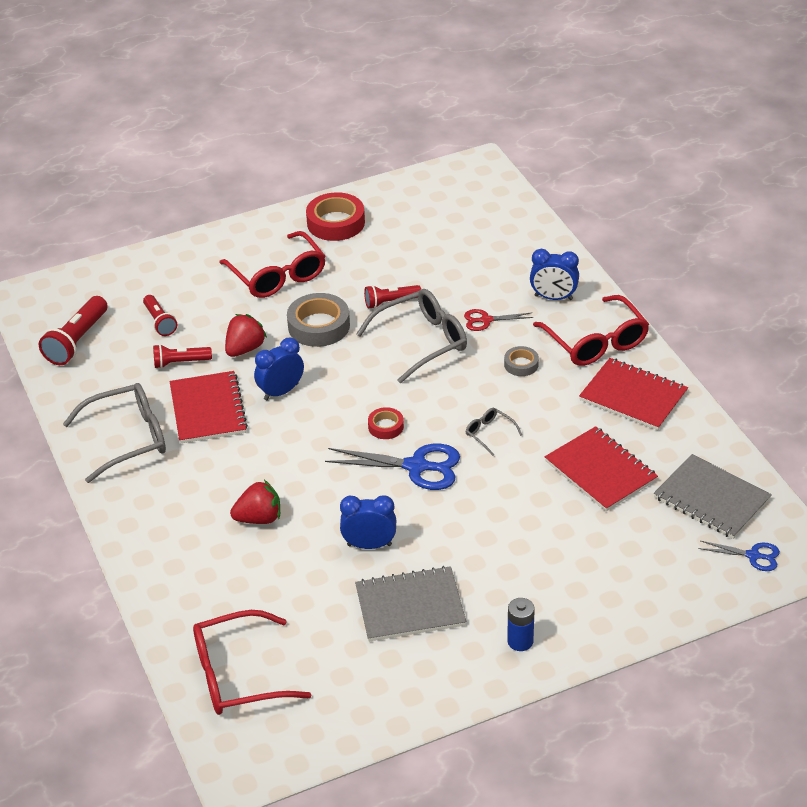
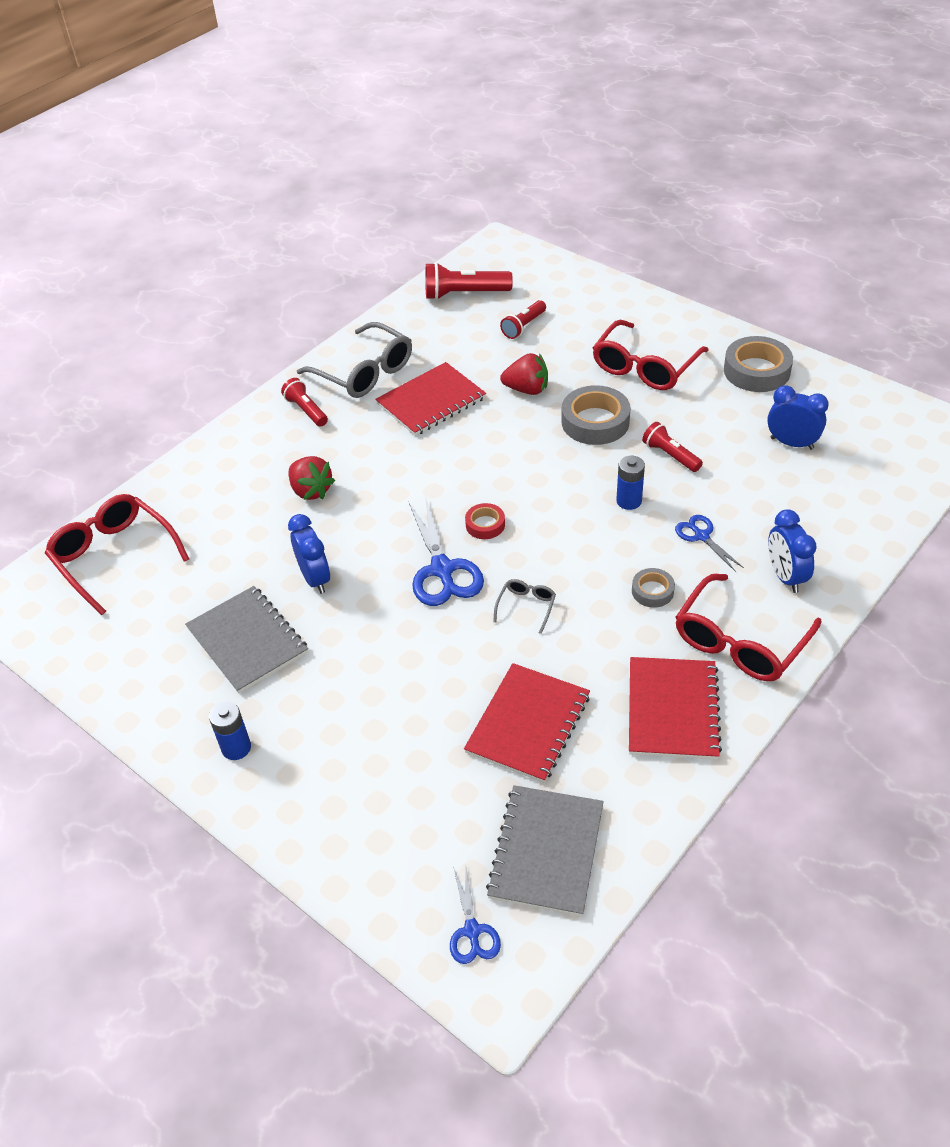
camera: 65 degrees right, 5 degrees up
(180, 363) = (480, 360): red flashlight -> red flashlight (306, 410)
(281, 392) = (485, 435): blue clock -> blue clock (791, 443)
(336, 223) = (756, 371): red tape -> grey tape
(422, 341) = (629, 501): grey glasses -> blue battery
(486, 320) = (701, 536): red scissors -> blue scissors

